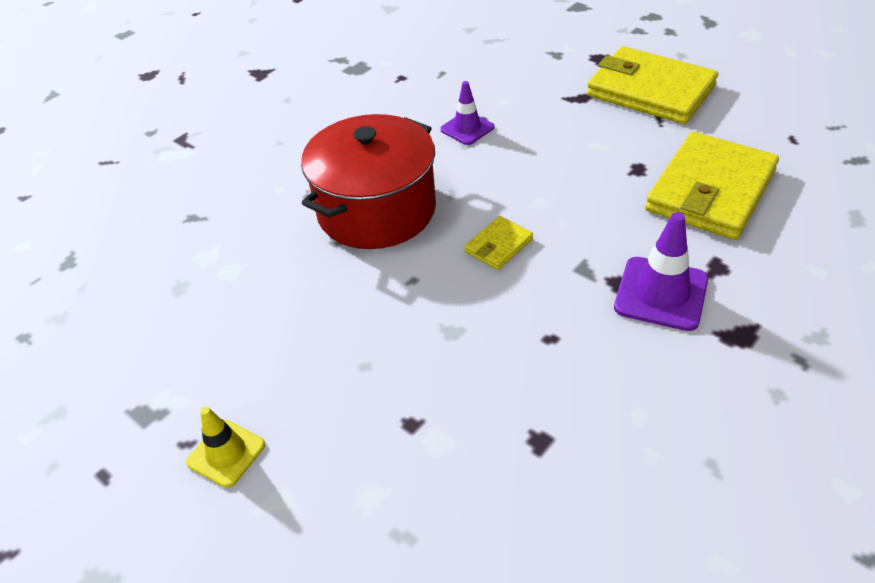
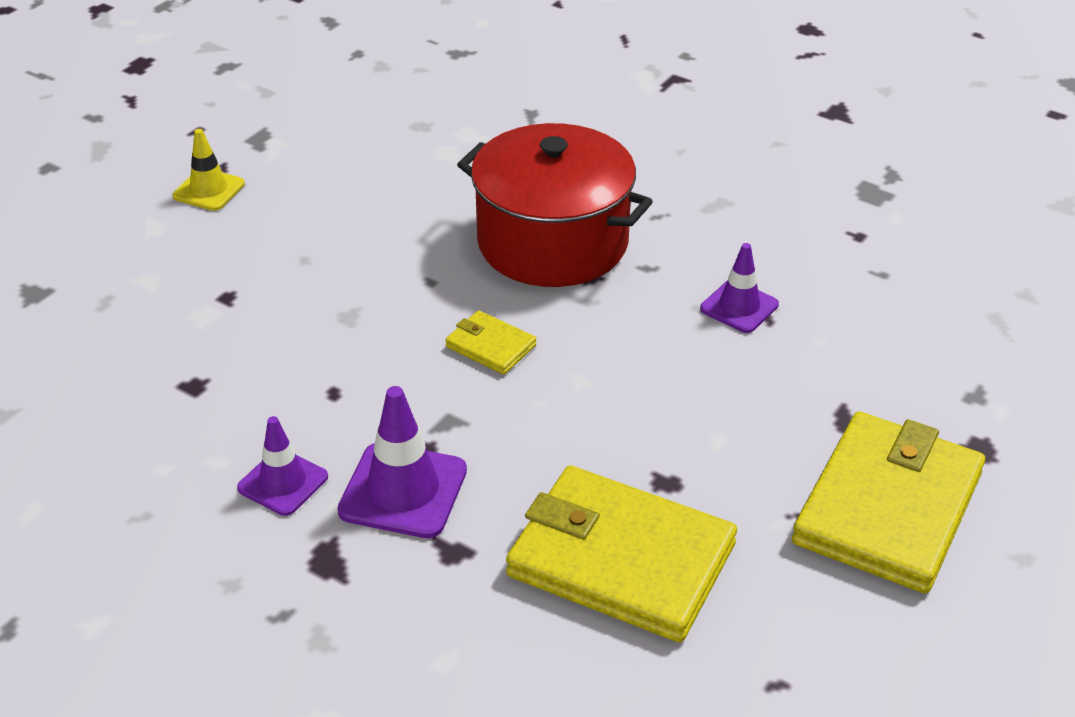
camera: 80 degrees right, 5 degrees down
(660, 367) = (283, 482): none -> purple traffic cone

